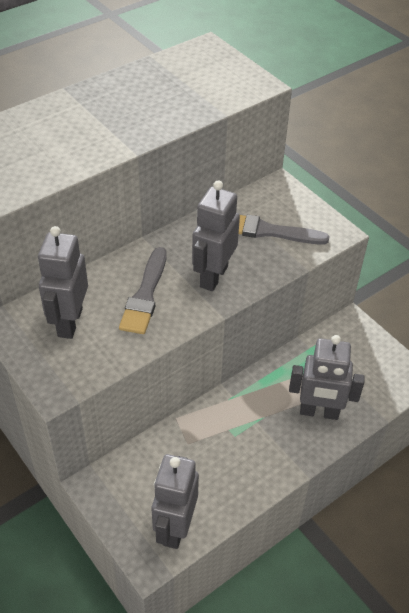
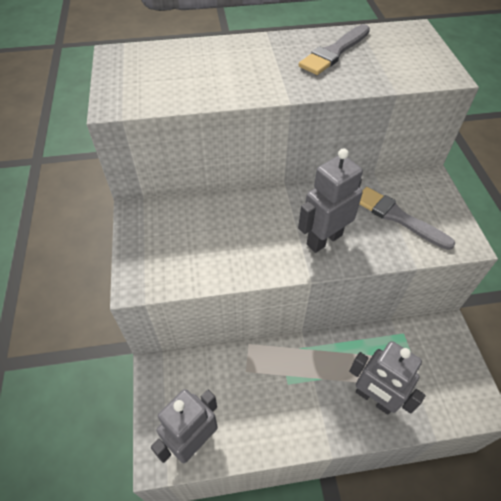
camera: 30 degrees right, 5 degrees up
(69, 322) = (182, 231): grey robot -> none
(145, 295) = (256, 233): grey brush -> grey brush (334, 52)

